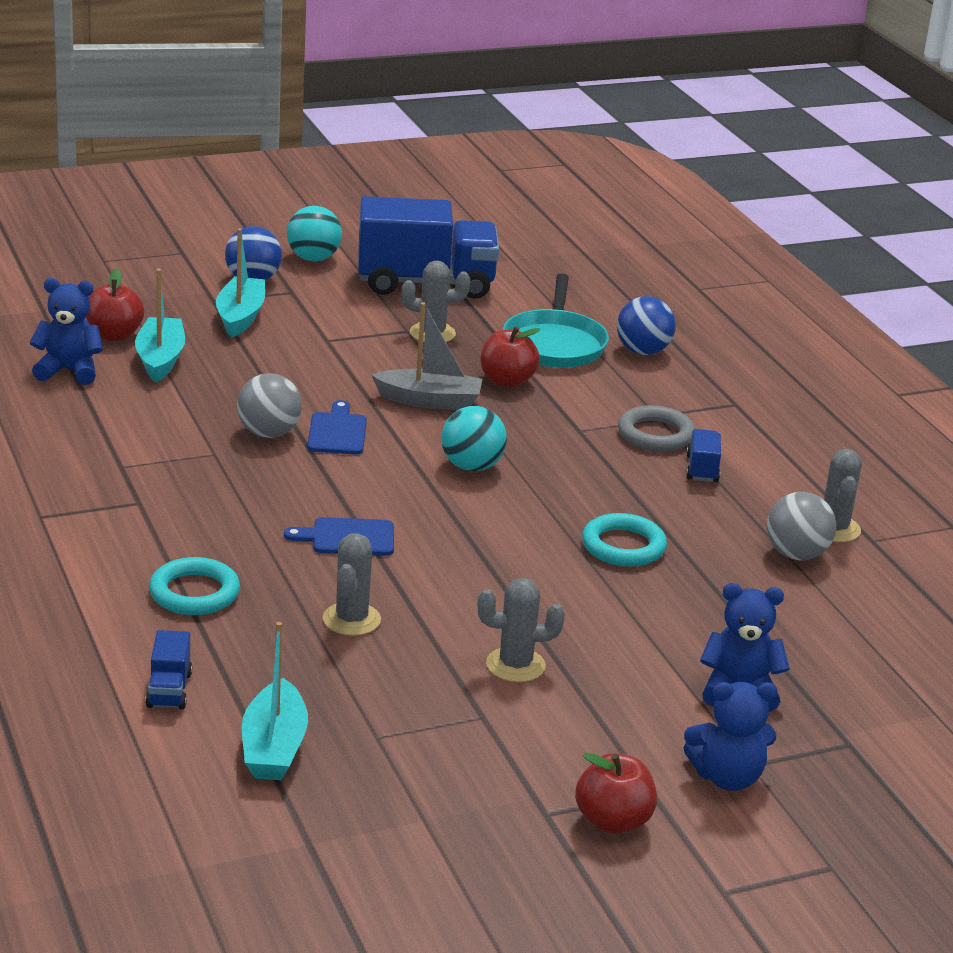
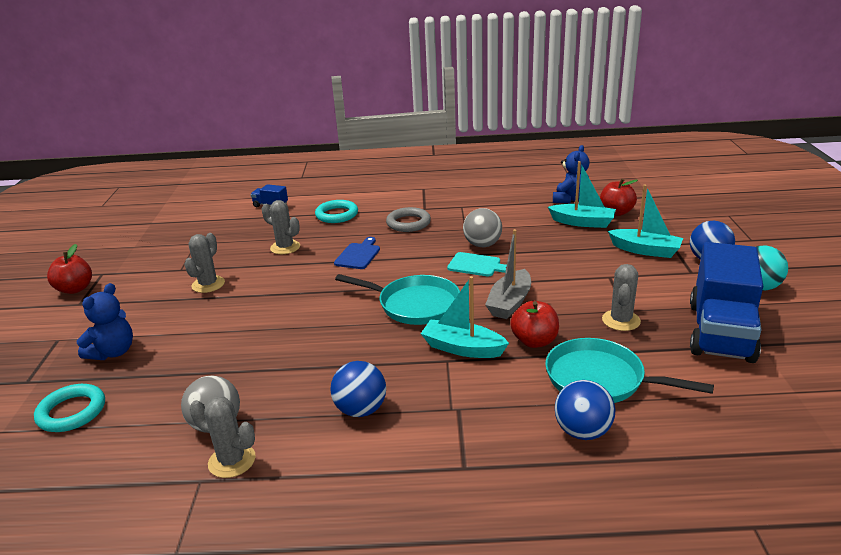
camera: 115 degrees right, 0 degrees up
(273, 747) = (212, 221): turquoise boat -> turquoise boat (462, 348)
(337, 432) = (477, 265): blue cutting board -> turquoise cutting board
(471, 466) = (414, 305): turquoise ball -> turquoise pan
(623, 546) = (285, 345): turquoise ring -> turquoise ring (72, 412)
(655, 435) = (425, 398): grey ring -> grey ring (408, 223)
(702, 469) = (361, 410): blue truck -> blue ball
(727, 777) = (58, 328): blue teddy bear -> none

